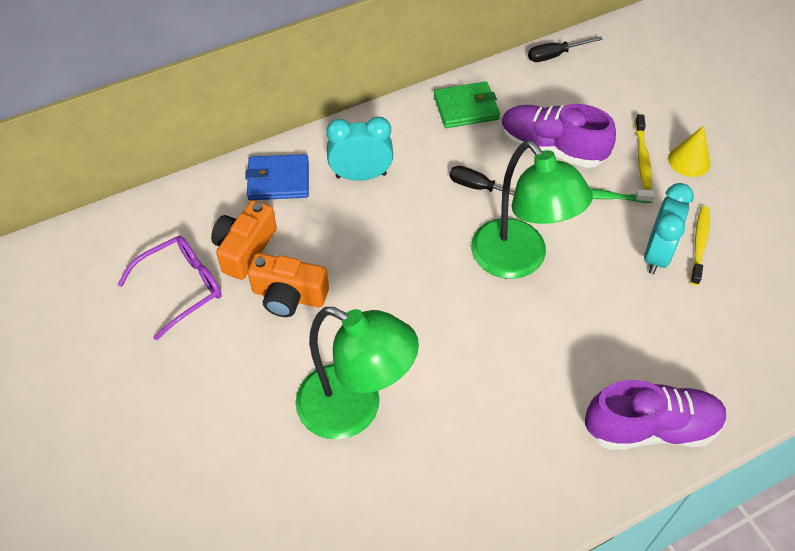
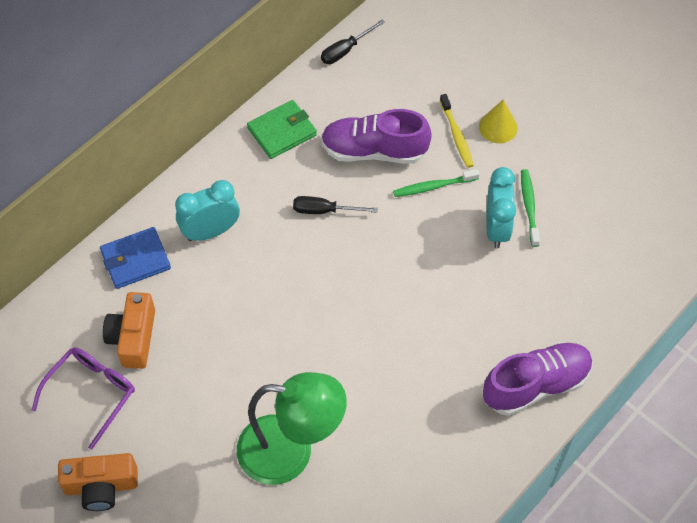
camera: 20 degrees left, 5 degrees up
(289, 296) = (192, 369): orange camera -> orange camera (101, 486)
(518, 260) = (381, 271): green lamp -> none
(699, 244) = (529, 207): yellow toothbrush -> green toothbrush

